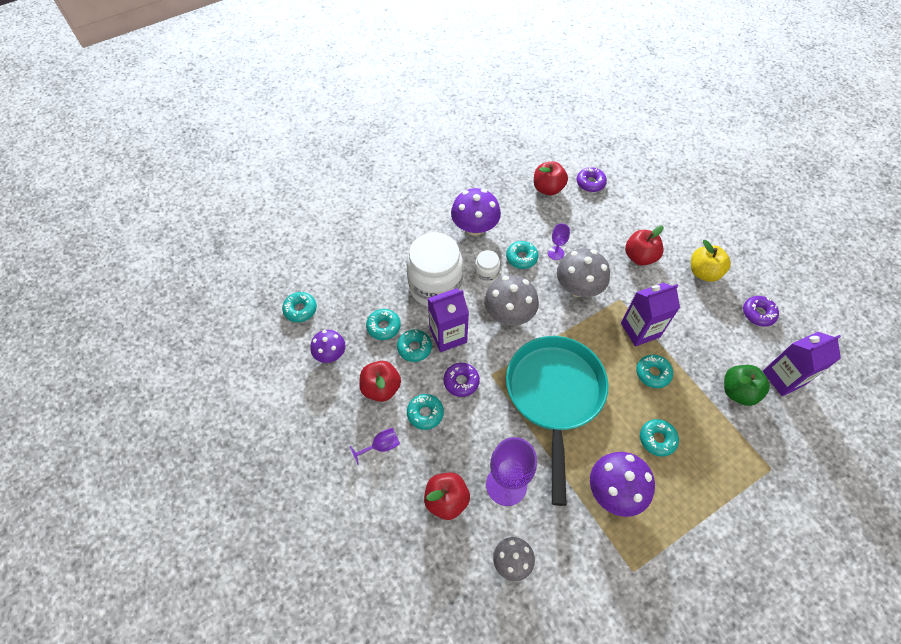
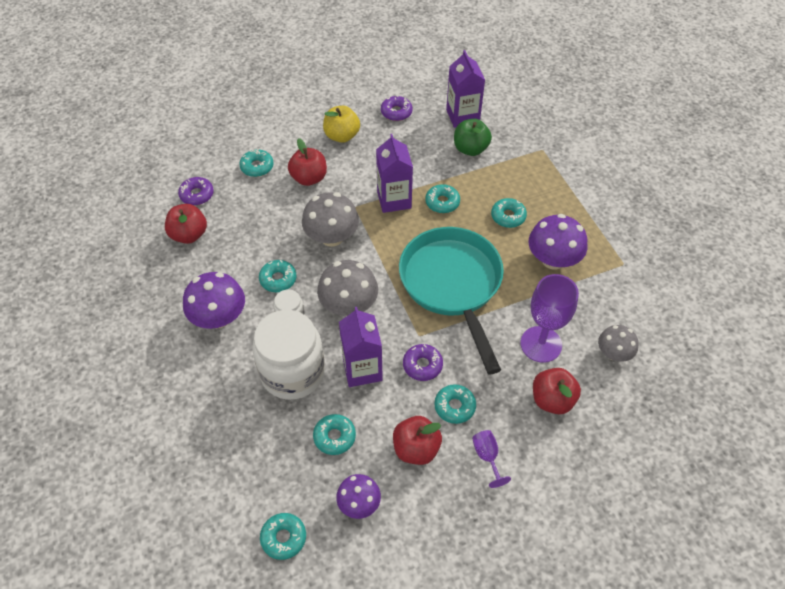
camera: 80 degrees left, 5 degrees down
(414, 348) = (371, 406): turquoise donut -> turquoise donut (257, 167)
(554, 395) = (452, 285): turquoise pan -> turquoise pan turned 60 degrees clockwise
(556, 253) = (282, 247): purple goblet -> none

